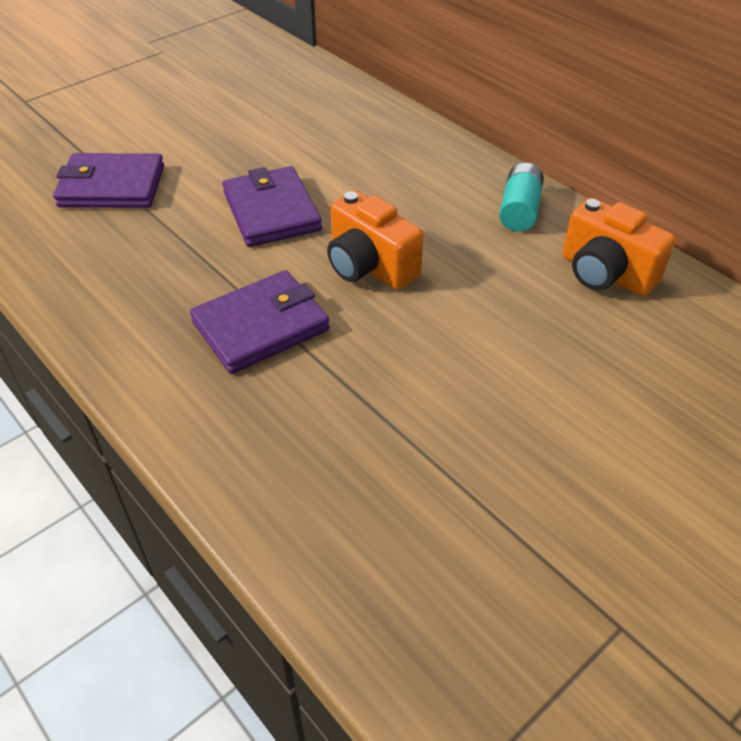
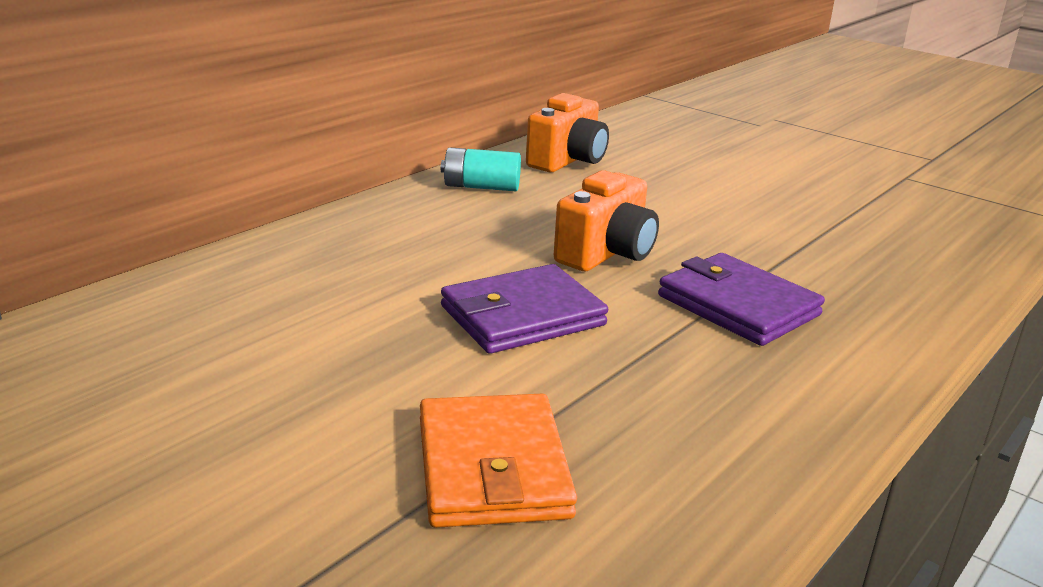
camera: 100 degrees left, 20 degrees down
(112, 186) = (492, 467): purple wallet -> orange wallet

